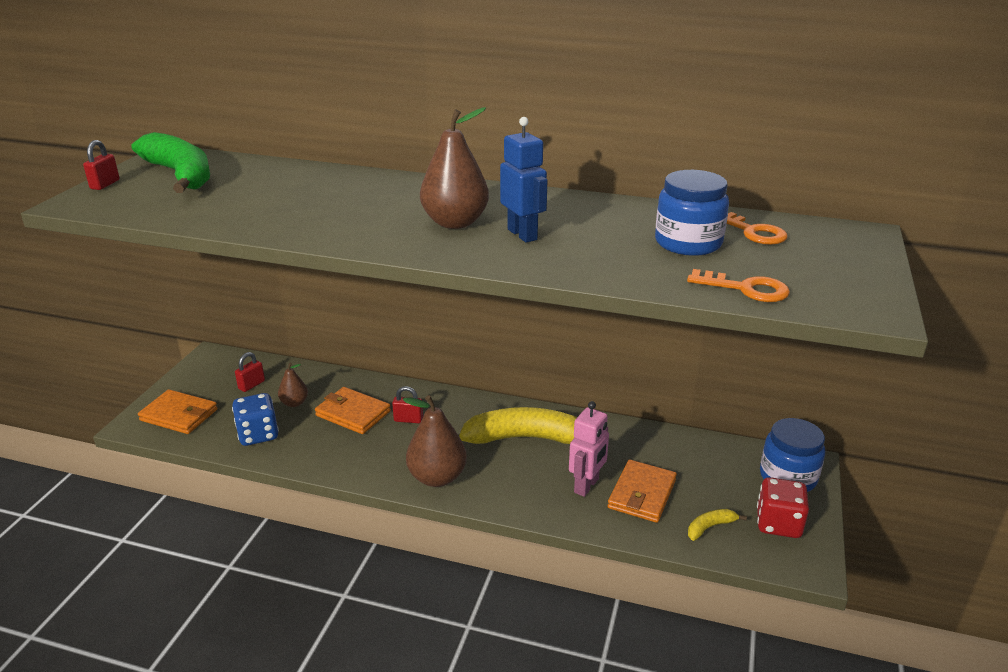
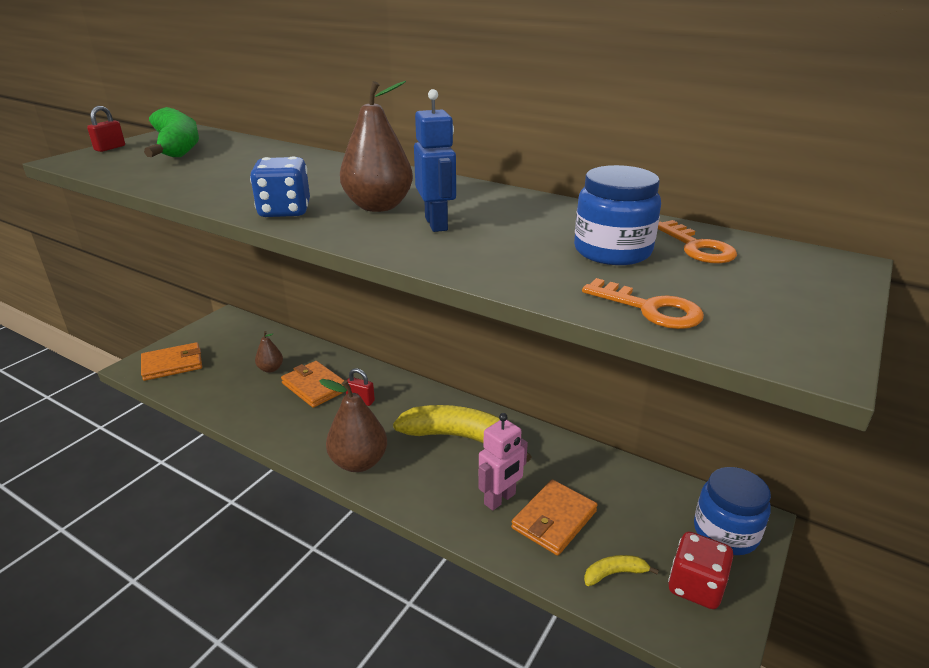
camera: 15 degrees right, 0 degrees up
(179, 415) = (172, 364): orange wallet -> orange wallet turned 60 degrees counterclockwise
(251, 385) = (244, 347): red padlock -> none
(258, 434) = (225, 392): blue dice -> blue dice (284, 211)

